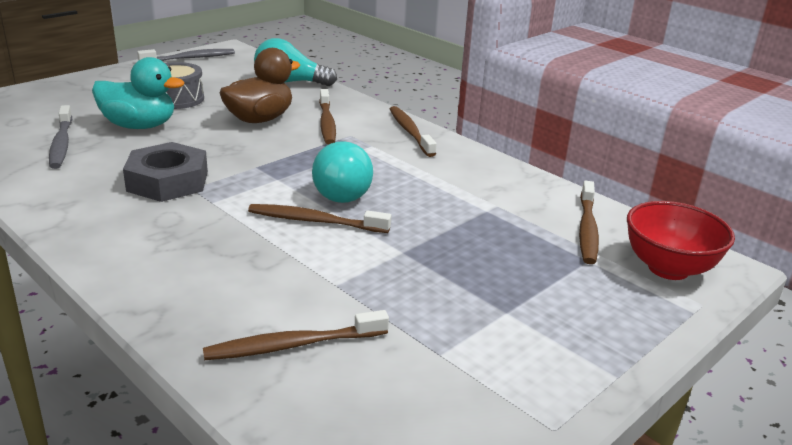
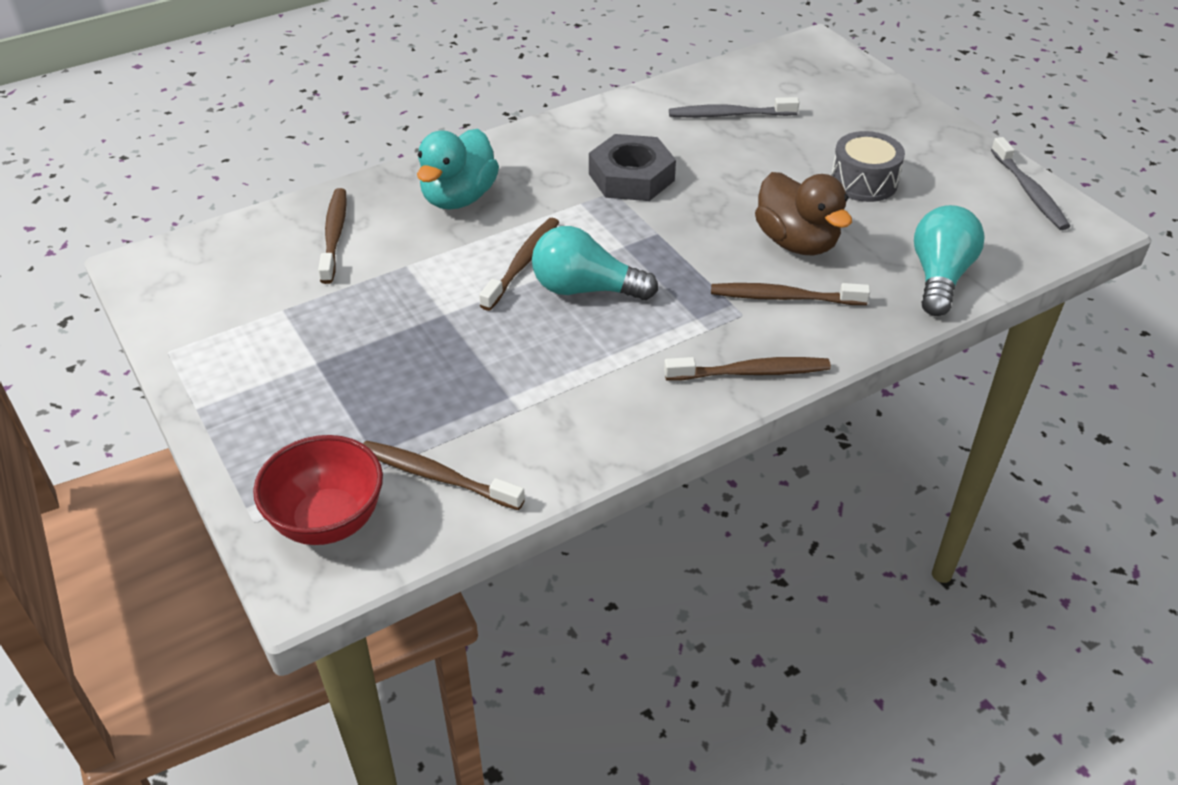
camera: 105 degrees right, 15 degrees up
(139, 126) = (775, 157): turquoise duck -> turquoise duck (459, 198)

